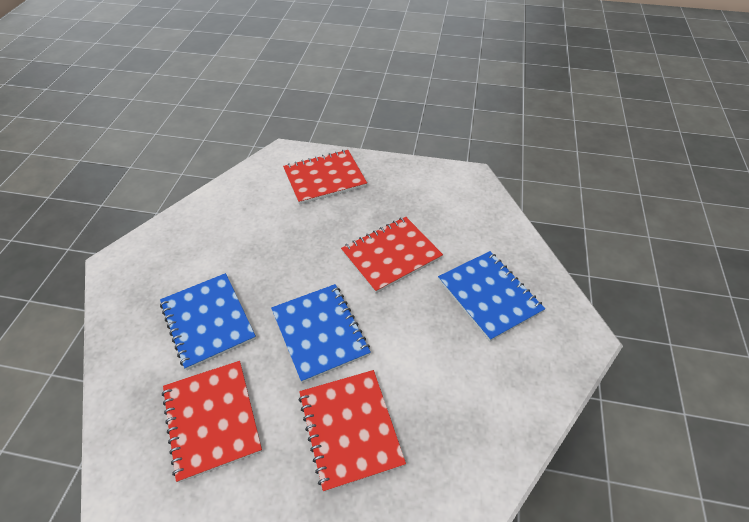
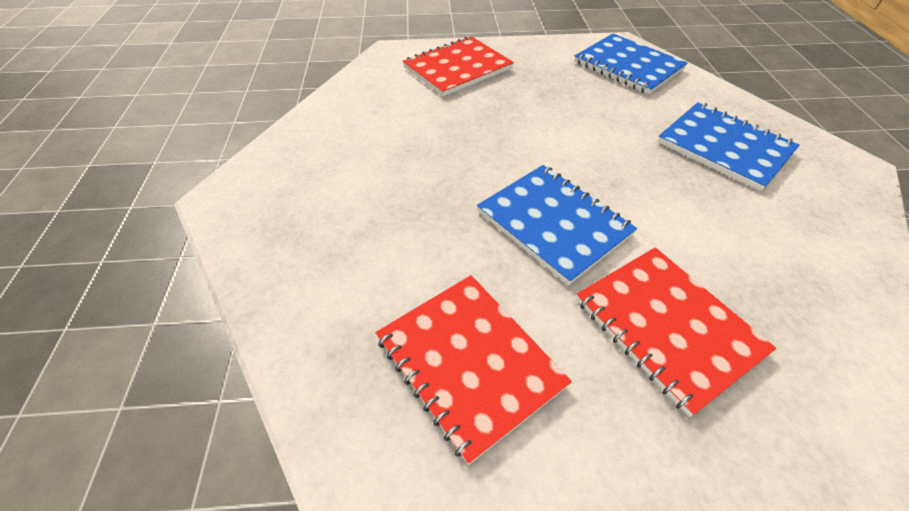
camera: 15 degrees left, 0 degrees up
(208, 321) = (394, 240): blue notebook -> blue notebook (628, 66)
(391, 255) = (586, 128): red notebook -> none

